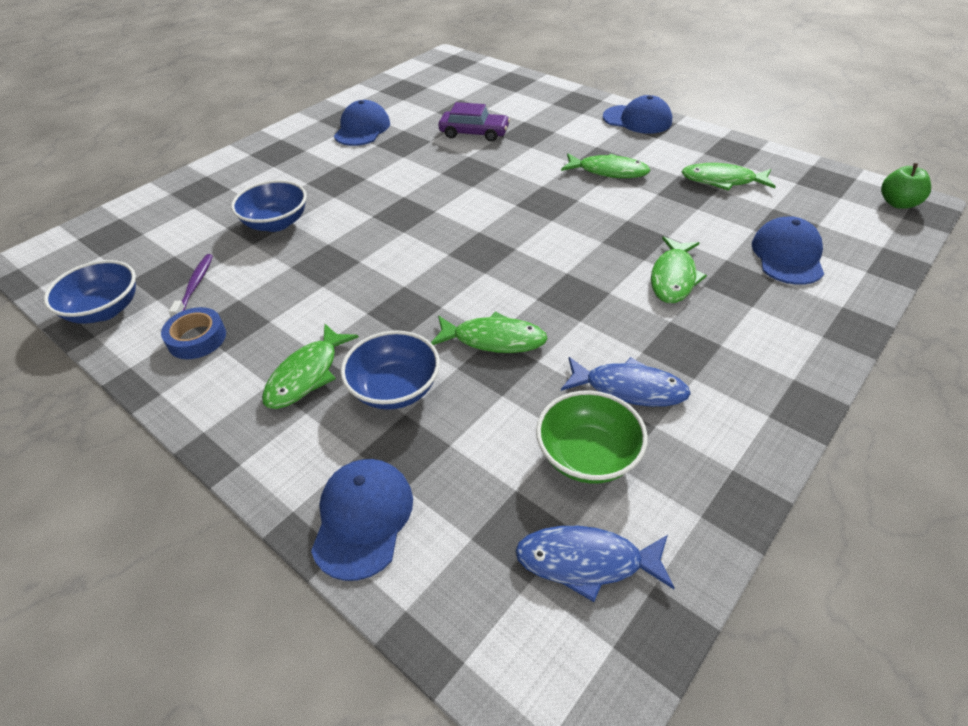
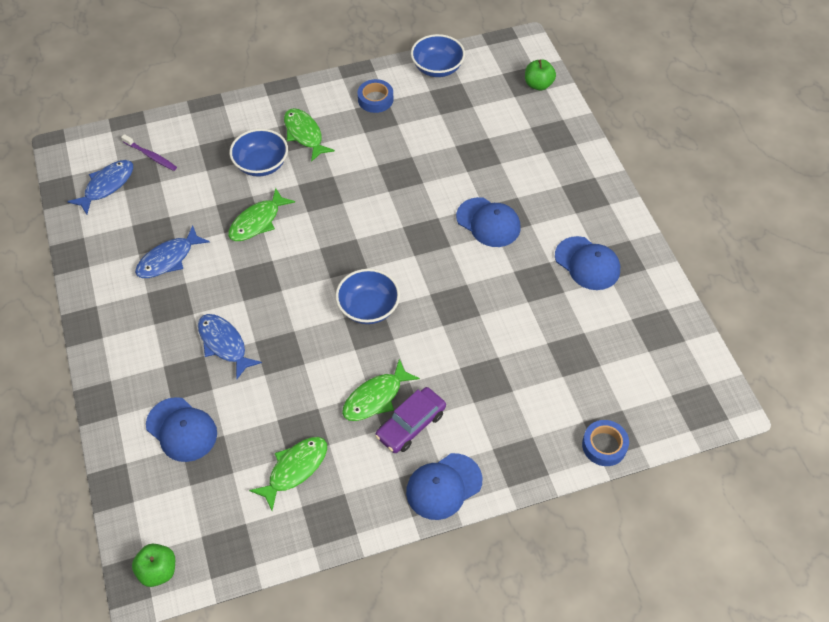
camera: 120 degrees right, 10 degrees up
(114, 225) = (538, 85): none -> green apple
(195, 286) = (429, 108): purple toothbrush -> purple toothbrush (150, 156)
(276, 223) = (472, 164): blue bowl -> blue bowl (368, 308)
(363, 518) = (197, 125): blue cap -> blue cap (488, 222)
(474, 133) = (518, 339): purple car -> purple car (411, 425)
(525, 81) = (604, 445): none -> blue tape
(587, 456) = (150, 217): green bowl -> none
(673, 277) = (224, 344): green fish -> blue fish

